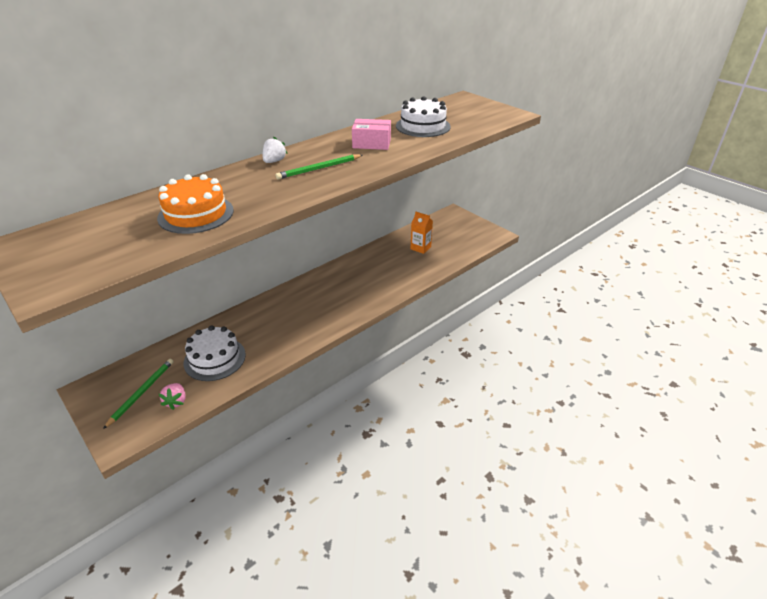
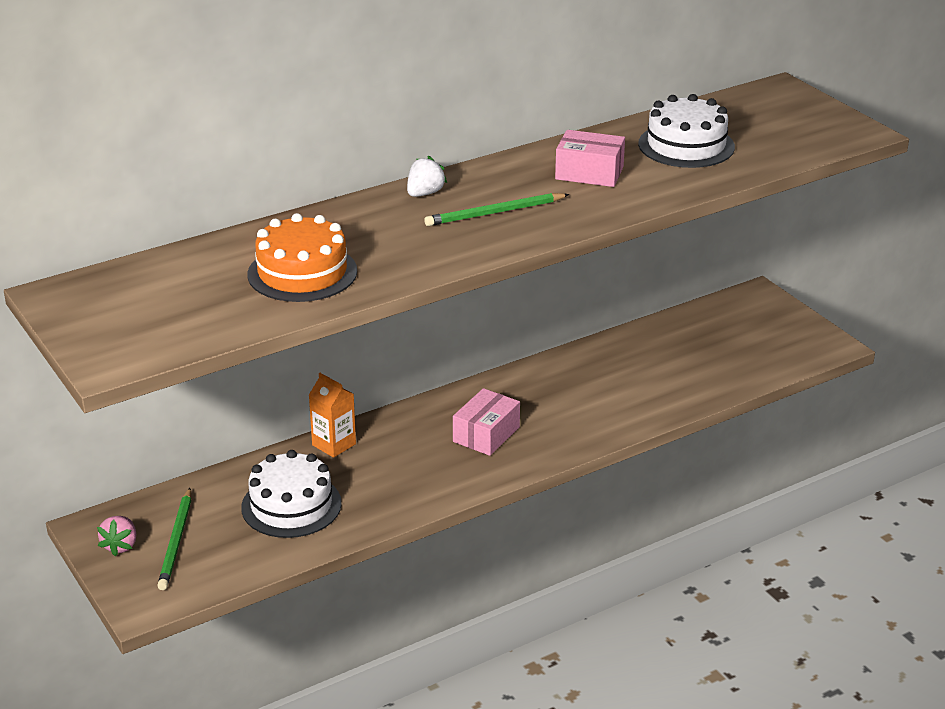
camera: 10 degrees right, 5 degrees down
(142, 392) = (176, 542): green pencil -> green pencil turned 150 degrees clockwise
(176, 401) = (229, 561): pink strawberry -> pink strawberry (120, 546)
(326, 301) = (486, 434): none -> pink box
(420, 248) = (677, 357): orange carton -> orange carton (334, 444)

